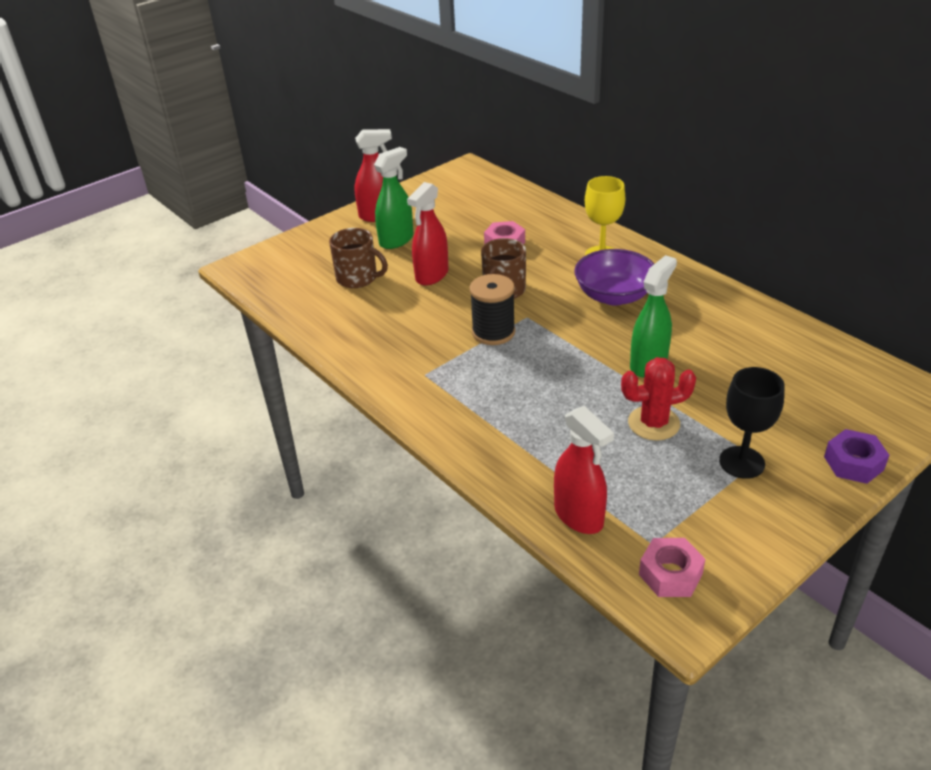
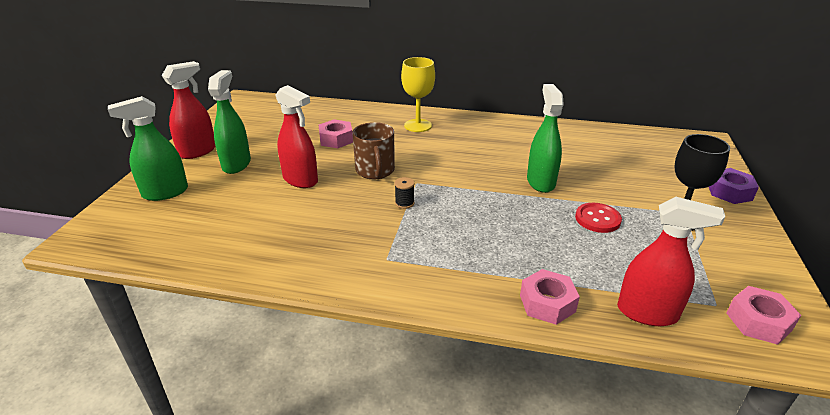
camera: 40 degrees left, 5 degrees down
(322, 248) = (165, 193): none -> green spray bottle
(358, 278) = (231, 205): brown mug -> none
(432, 275) = (300, 180): red spray bottle -> red spray bottle turned 45 degrees counterclockwise
(493, 332) = (404, 203): black spool -> black spool, size x0.47
(505, 467) = (547, 303): none -> pink nut
(614, 296) = (460, 147): purple bowl -> none
(653, 423) = (597, 219): red cactus -> red button

